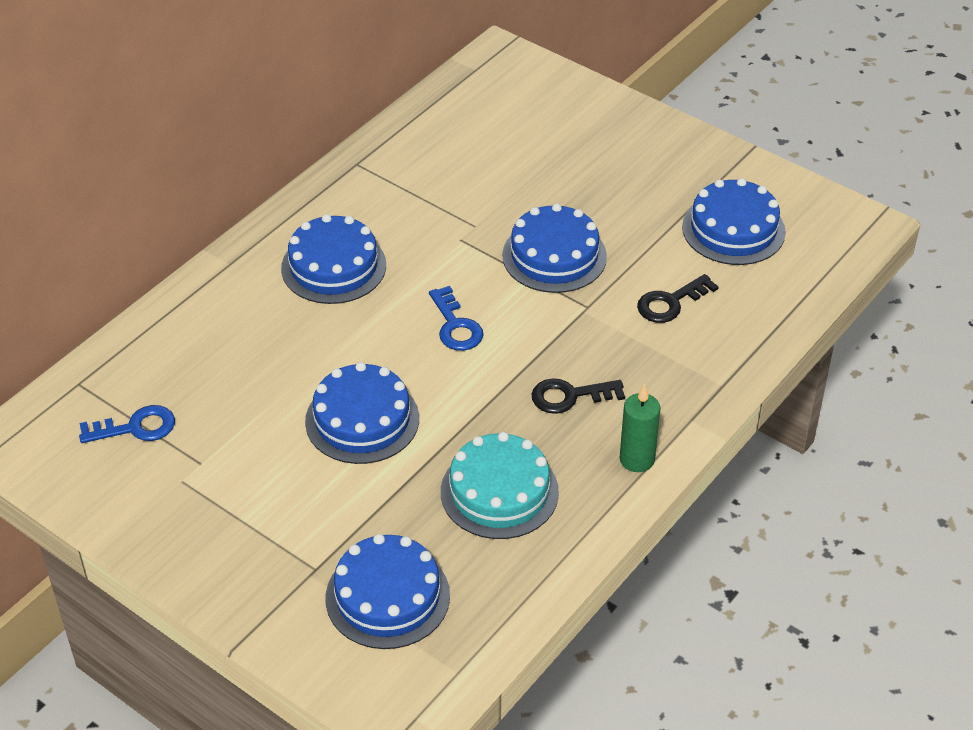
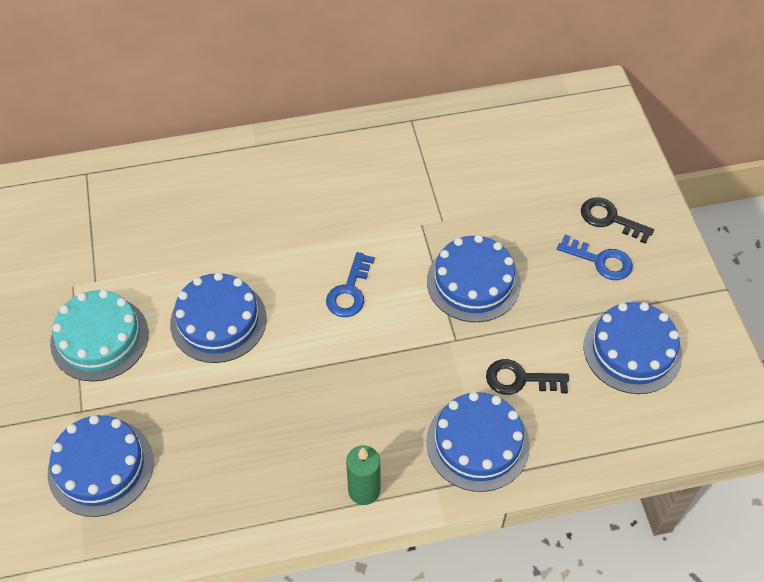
camera: 40 degrees right, 10 degrees up
(135, 427) = (85, 228): blue key -> blue key (600, 261)
(333, 266) = (317, 190): blue cake -> blue cake (478, 443)
(499, 492) = (247, 443): turquoise cake -> turquoise cake (99, 338)
(570, 396) = (370, 403): black key -> black key (610, 219)

